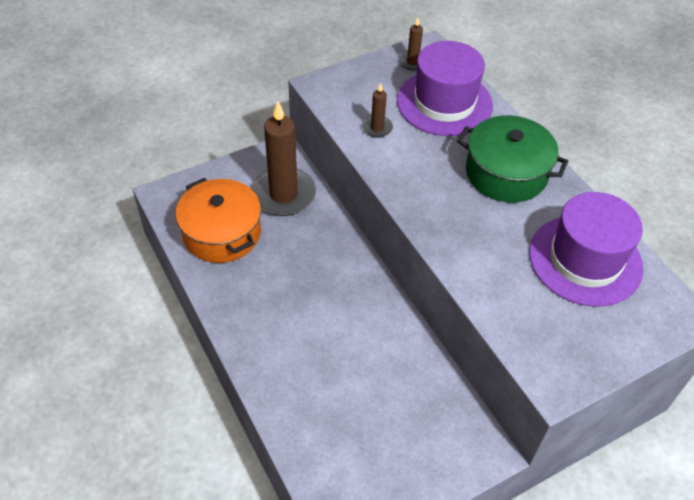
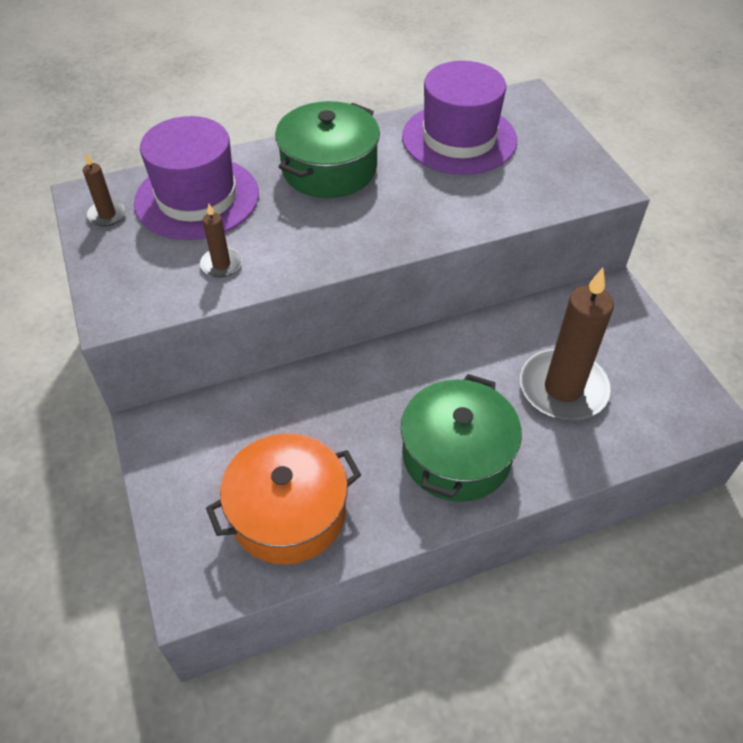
camera: 80 degrees left, 0 degrees up
(278, 327) = (456, 455): none -> green pot
(283, 194) = (234, 431): brown candle -> brown candle (563, 388)

